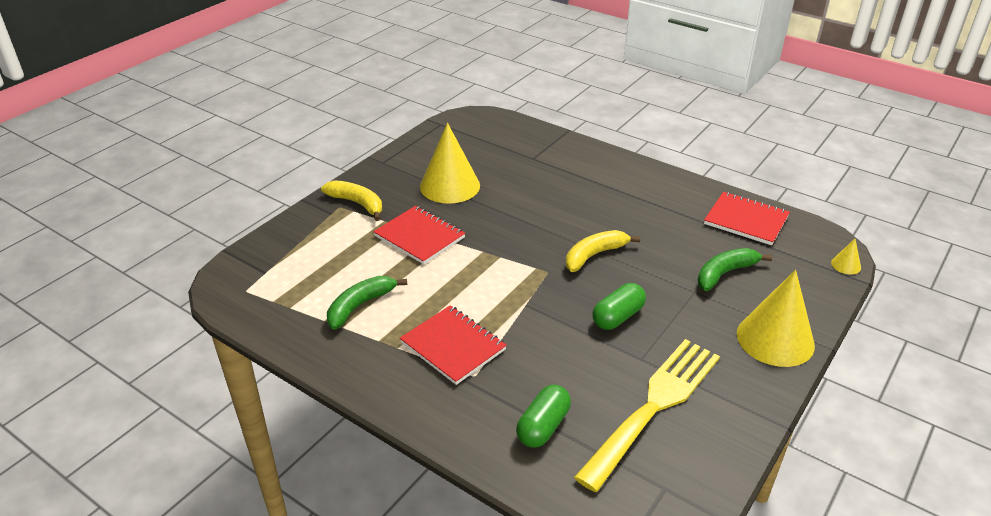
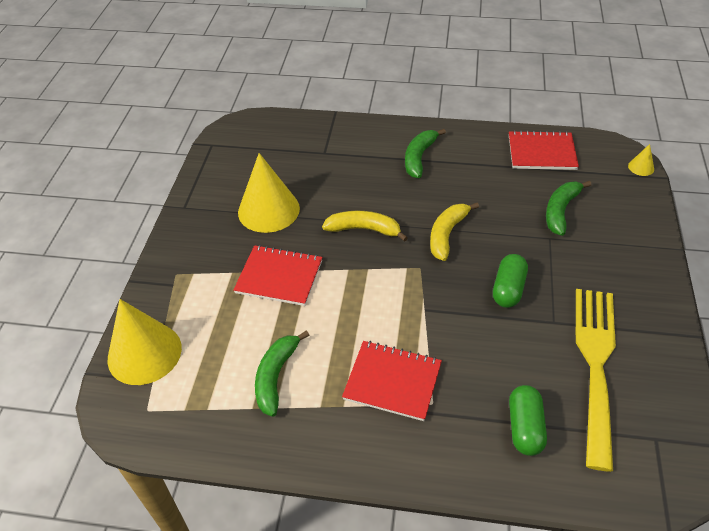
camera: 25 degrees left, 10 degrees up
(357, 204) = (192, 264): yellow banana -> yellow banana (364, 229)
(618, 188) = (419, 158): none -> green banana
(775, 339) = (638, 258): yellow cone -> yellow cone (144, 353)

